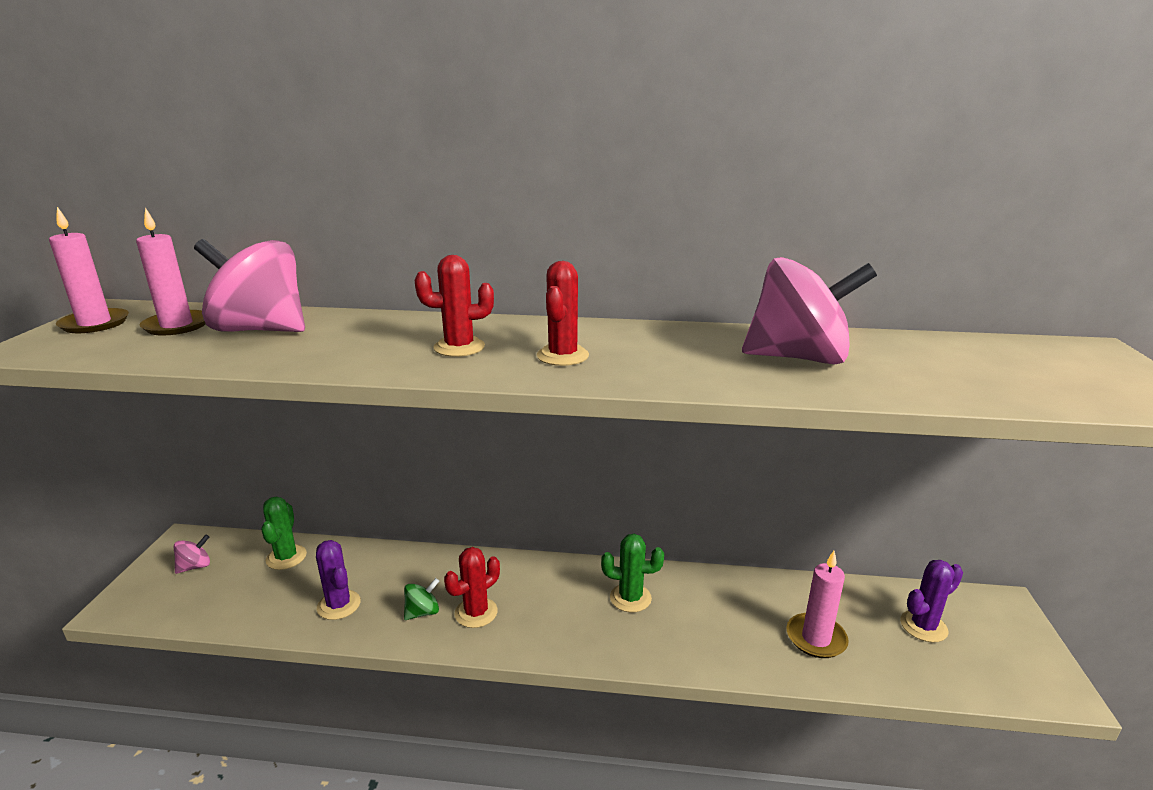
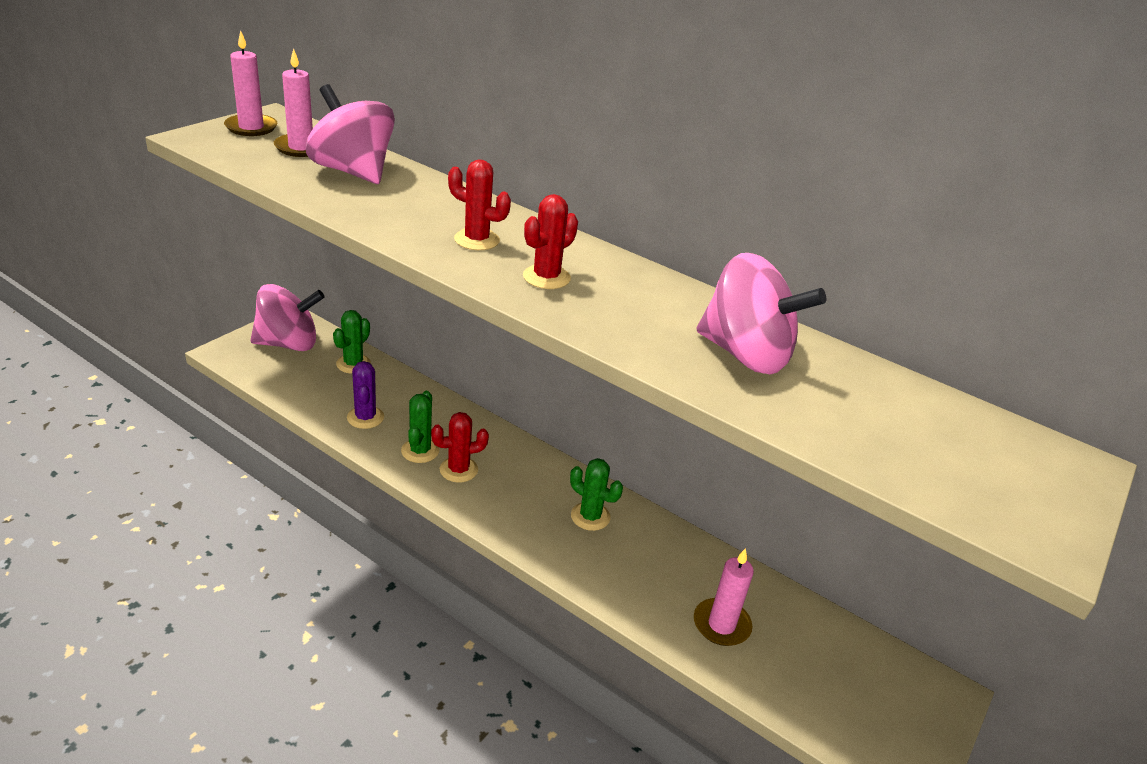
camera: 25 degrees right, 10 degrees up
(195, 566) = (288, 344): pink spinning top -> pink spinning top, size x2.32
(422, 612) = (420, 451): green spinning top -> green cactus
(923, 626) = (837, 667): purple cactus -> none

